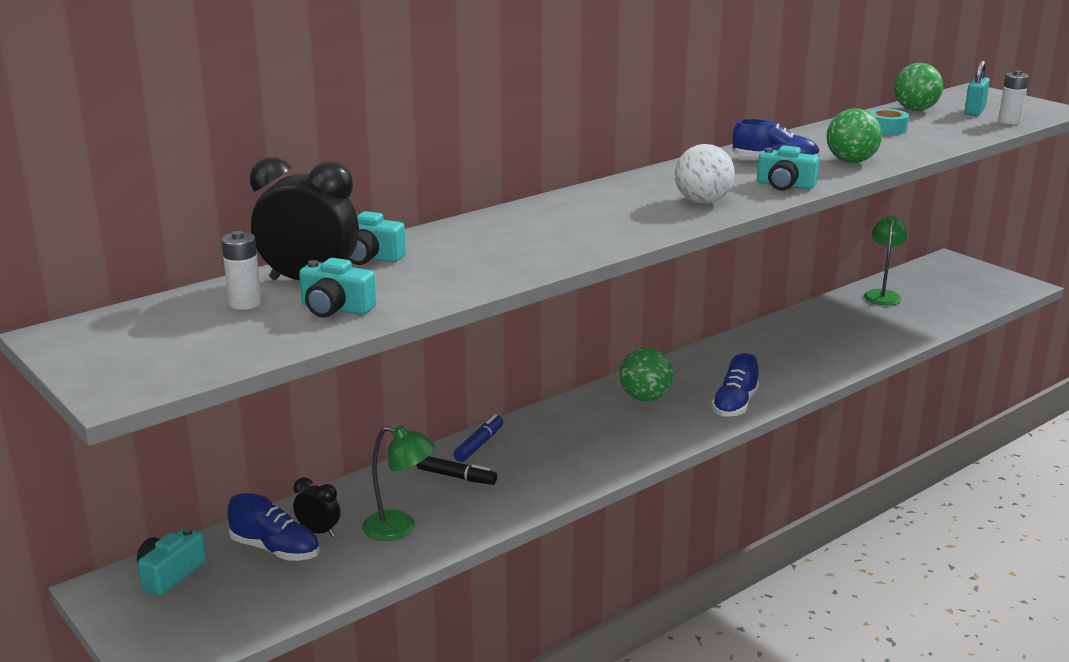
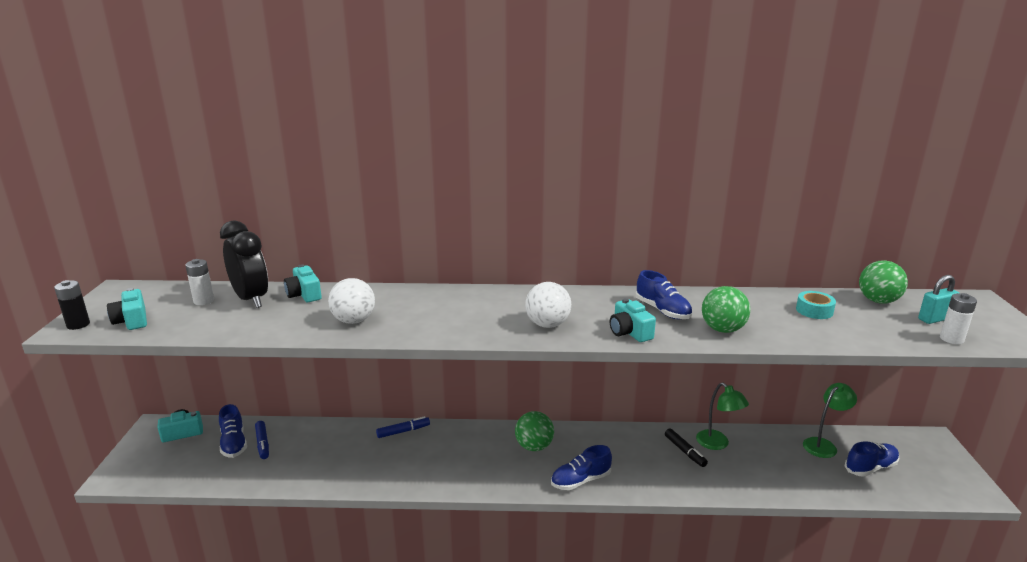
camera: 40 degrees right, 0 degrees up
(121, 382) = (78, 325): none -> black battery
(318, 532) = (263, 443): black clock -> blue marker
(335, 308) = (226, 320): turquoise camera -> turquoise camera (132, 320)
(400, 528) = (294, 462): green lamp -> green lamp (717, 444)
(456, 477) = (363, 446): black marker -> black marker (685, 451)
(498, 259) = (354, 320): none -> white ball
(936, 297) = (870, 467): none -> blue shoe

